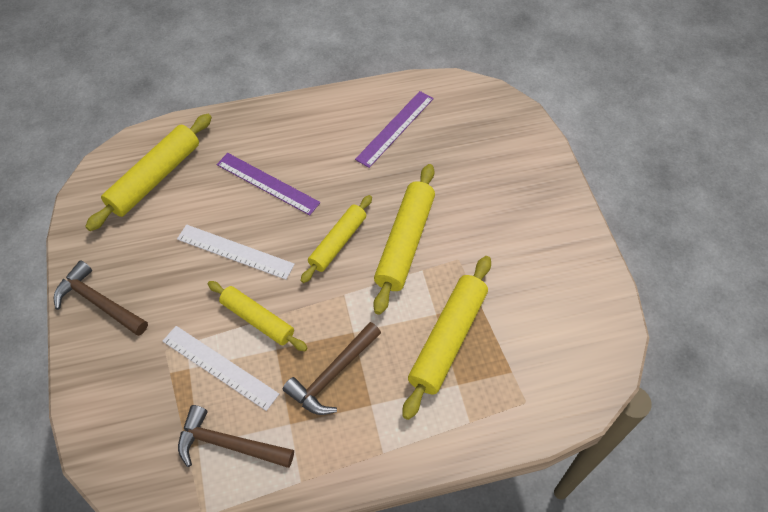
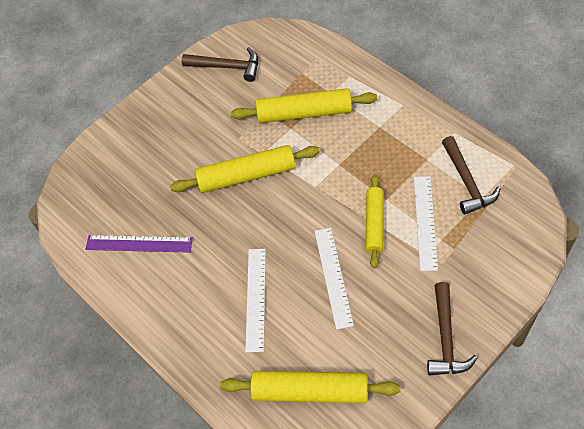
camera: 115 degrees left, 0 degrees up
(267, 183) = (256, 299): purple ruler -> white ruler
(333, 374) = (377, 157): brown hammer -> brown hammer (227, 67)
(338, 242) = (276, 215): yellow rolling pin -> none

